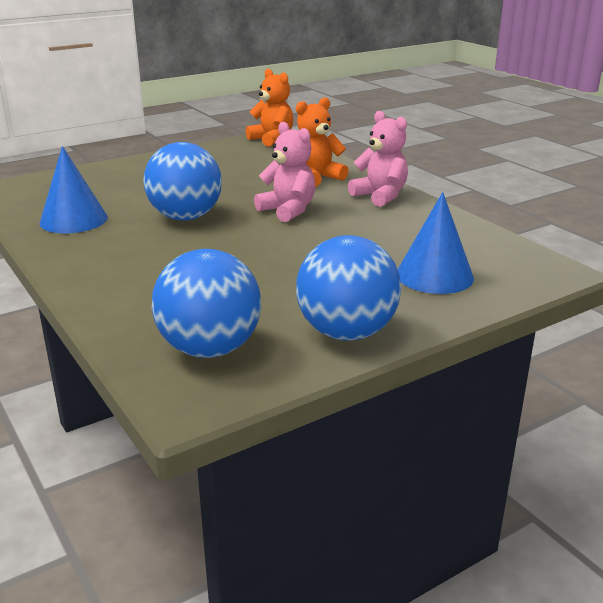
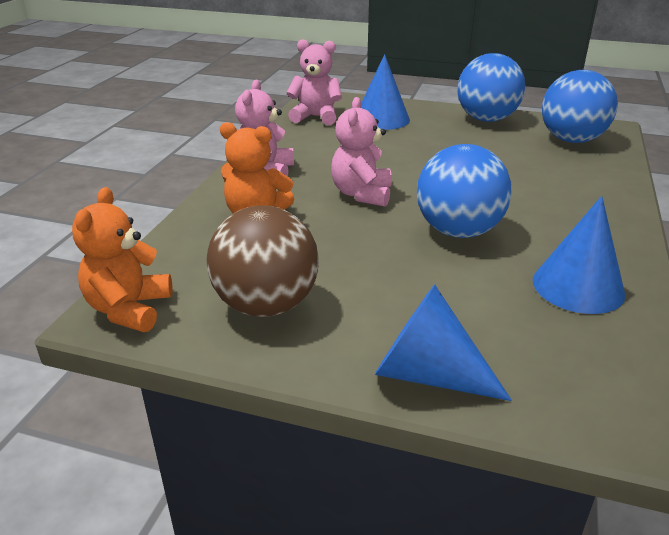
camera: 130 degrees left, 5 degrees up
(114, 168) = (427, 374): none -> blue cone
(222, 158) = (266, 305): none -> brown ball
(485, 248) = (315, 117): none -> pink teddy bear

